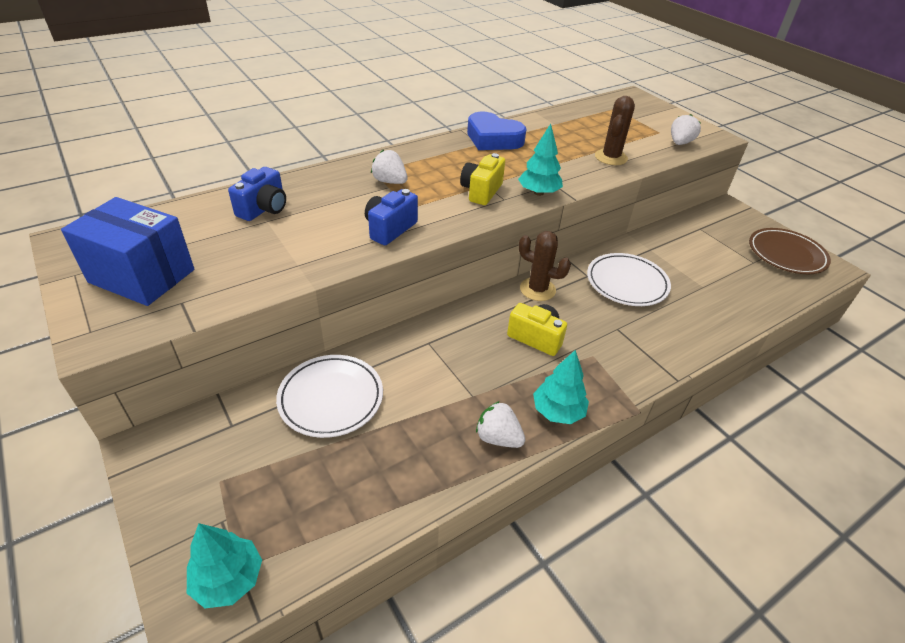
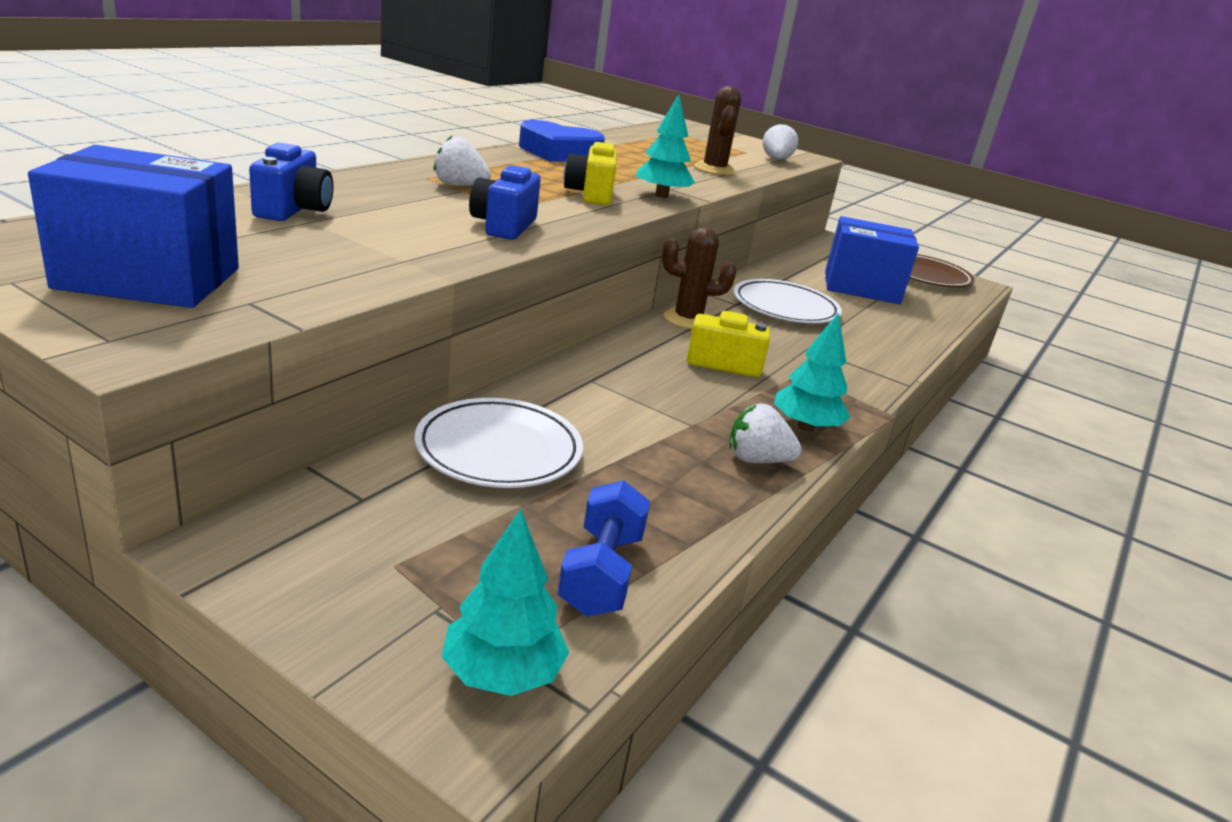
camera: 25 degrees left, 15 degrees down
(330, 516) = (601, 573): none -> blue dumbbell
(712, 265) = (861, 287): none -> blue box

